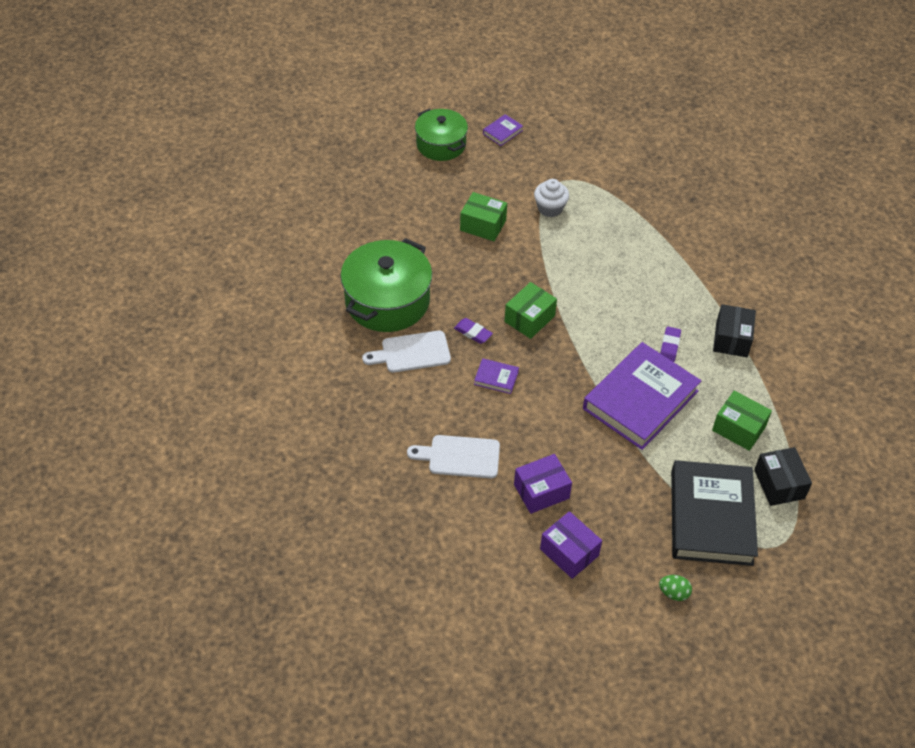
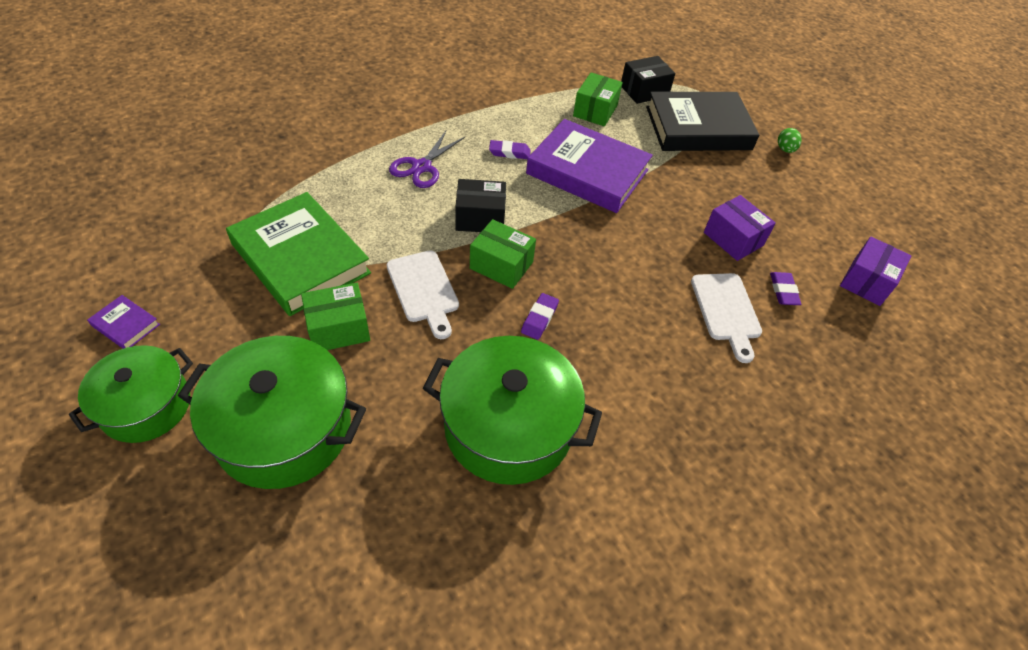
camera: 105 degrees left, 0 degrees up
(411, 199) = (284, 429): none -> green pot
(412, 352) = (593, 381): white cutting board -> white cutting board (424, 290)
(474, 508) = (783, 291): none -> purple eraser
(483, 225) = (338, 328): green box -> green box turned 60 degrees clockwise
(496, 378) = (602, 288): purple book -> none
(550, 208) = (300, 259): white cupcake -> green book
(569, 552) = (788, 215): purple box -> purple box (867, 281)
(650, 283) = (421, 167): none -> purple scissors
(731, 339) = (488, 112): black box -> black box (480, 218)

